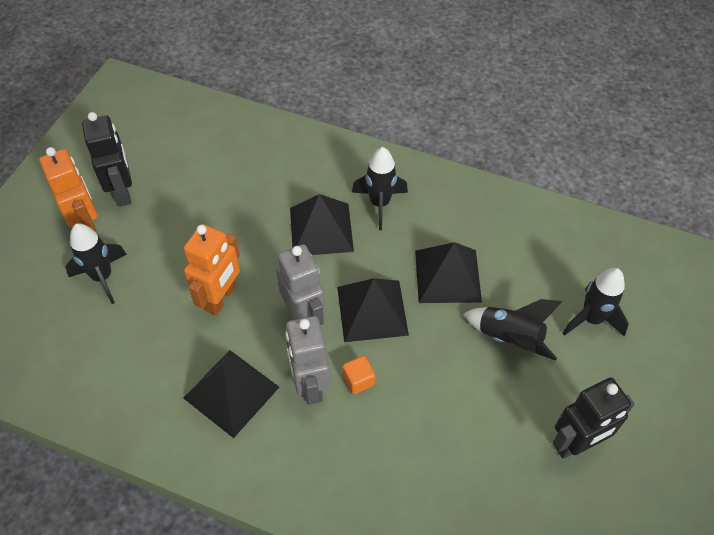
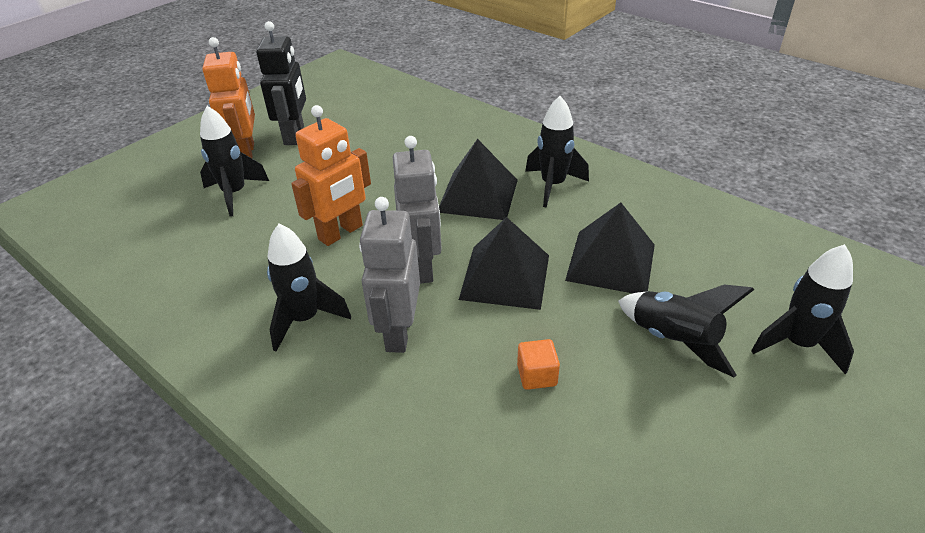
camera: 20 degrees right, 15 degrees down
(231, 392) = (305, 319): black pyramid -> black rocket
(358, 380) = (459, 341): orange cube -> orange cube (537, 375)
(576, 444) = (743, 490): black robot -> none

